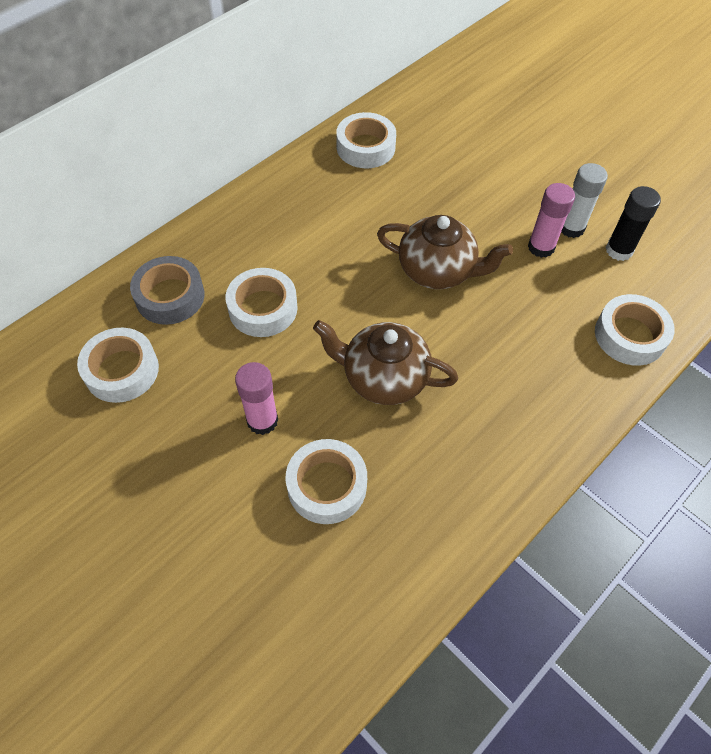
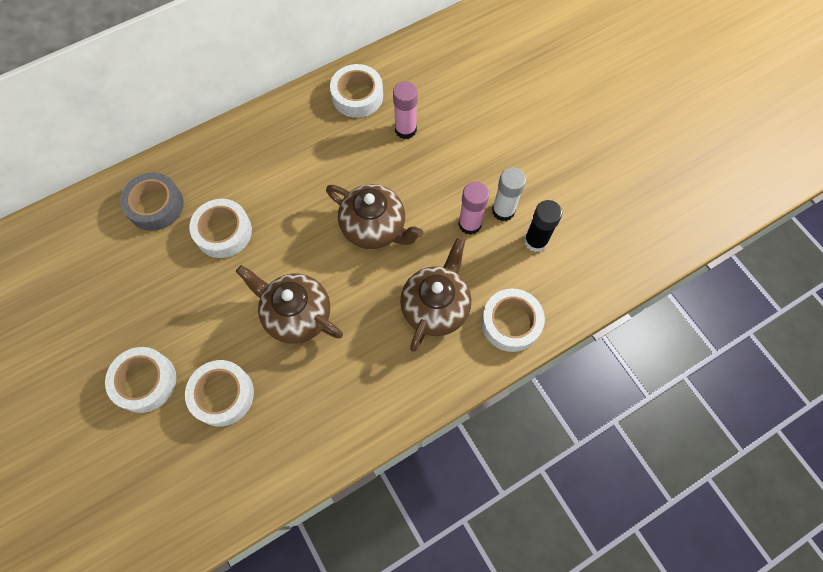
camera: 15 degrees right, 10 degrees up
(122, 370) = (101, 262): white tape -> white tape (145, 381)
(262, 420) = (192, 329): pink glue stick -> pink glue stick (405, 130)
(540, 337) = (435, 307): none -> brown teapot

